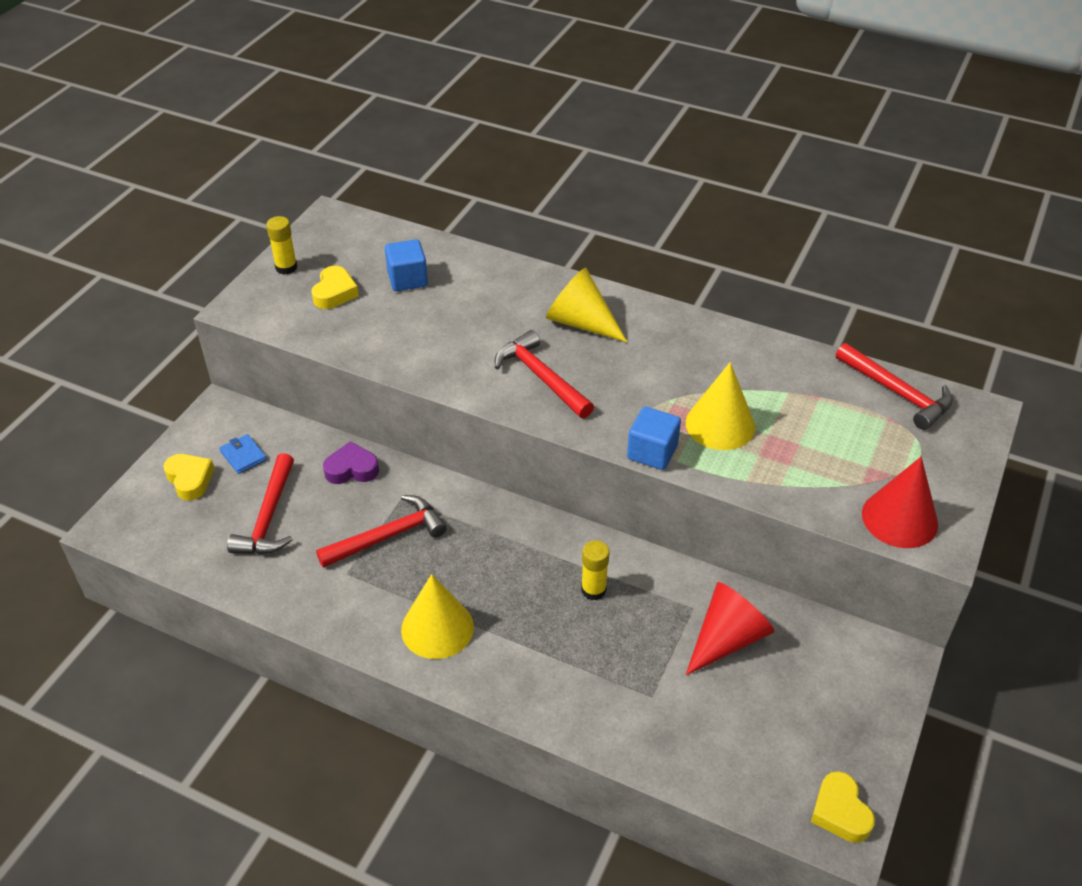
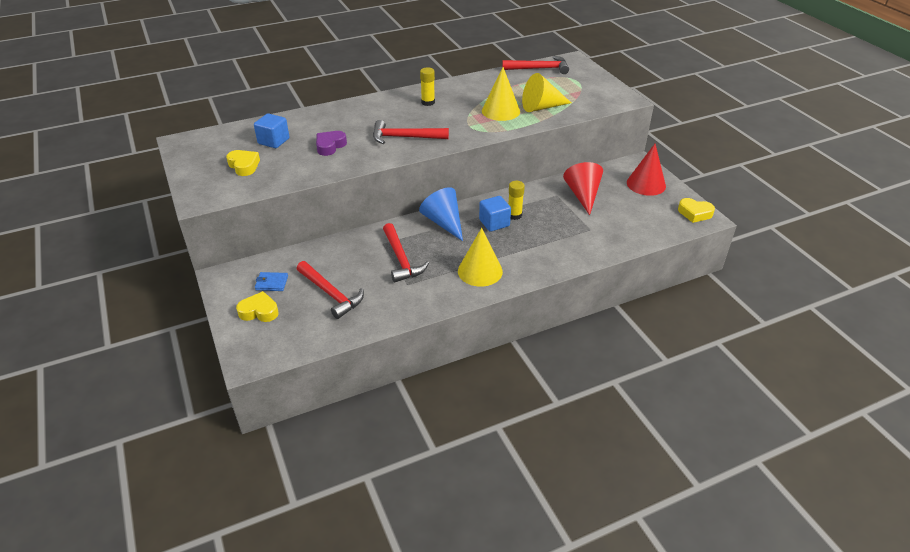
camera: 50 degrees left, 5 degrees down
(286, 267) = (195, 172): yellow glue stick -> yellow glue stick (428, 102)
(351, 469) = (339, 250): purple heart -> purple heart (330, 146)
(388, 536) = (401, 259): red hammer -> red hammer turned 150 degrees clockwise
(501, 528) = (444, 222): none -> blue cone
(581, 322) = (386, 112): yellow cone -> yellow cone (541, 107)
(652, 452) = (493, 133): blue cube -> blue cube (494, 223)
(899, 518) = (604, 100): red cone -> red cone (646, 184)

